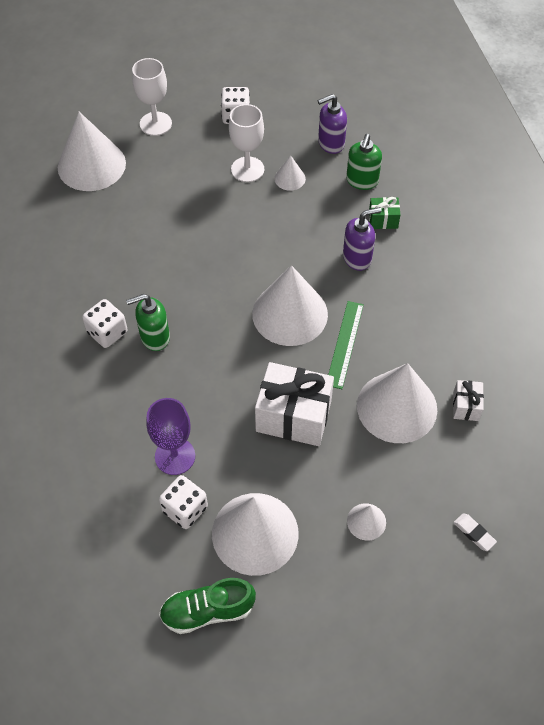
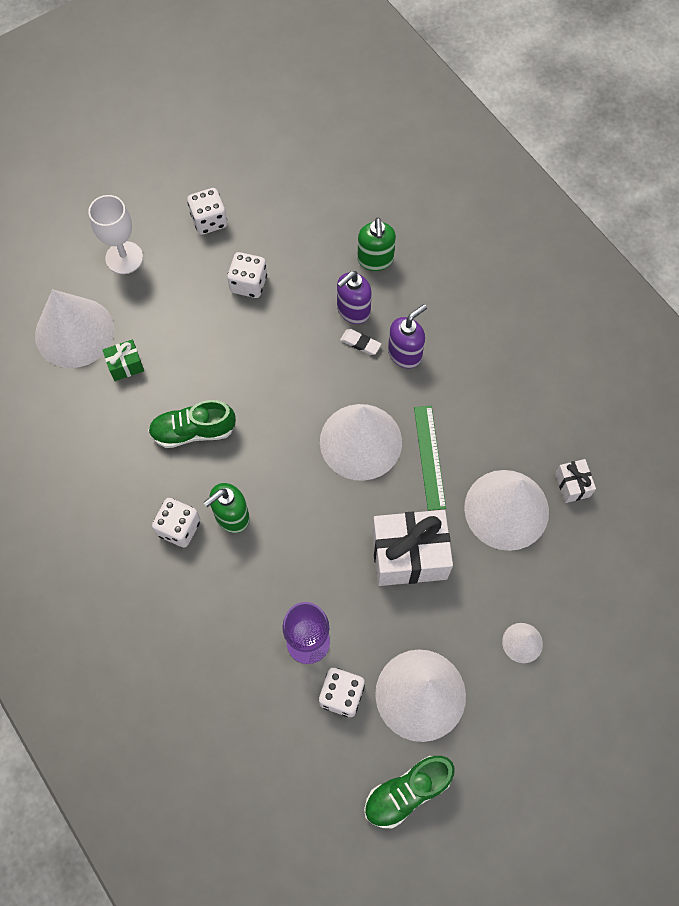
camera: 20 degrees left, 10 degrees up
(152, 264) = (193, 431): none -> green shoe
(247, 169) = (248, 284): white goblet -> white dice
(290, 178) = (298, 280): white cone -> none
(330, 143) = (325, 224): purple soap dispenser -> purple soap dispenser (353, 310)
(383, 220) = (414, 300): green gift -> green gift (125, 365)
(474, 533) = (627, 617): white eraser -> white eraser (360, 343)

